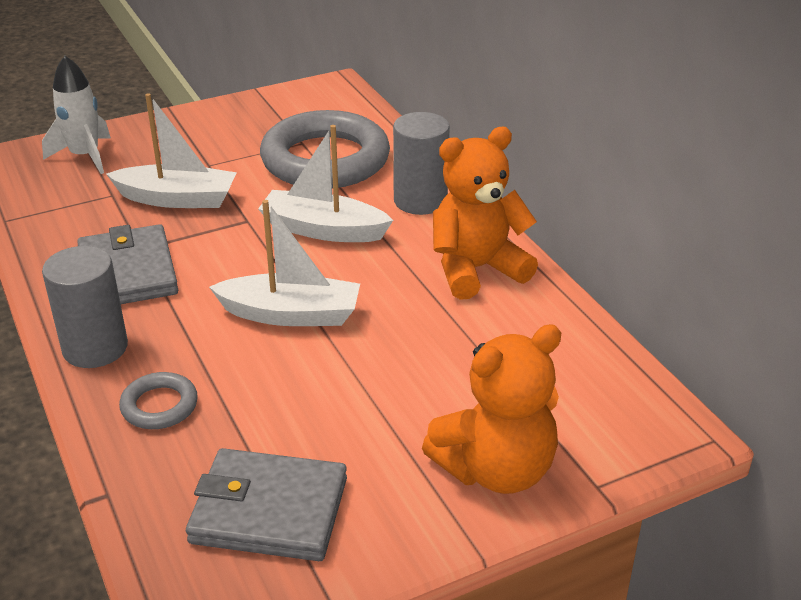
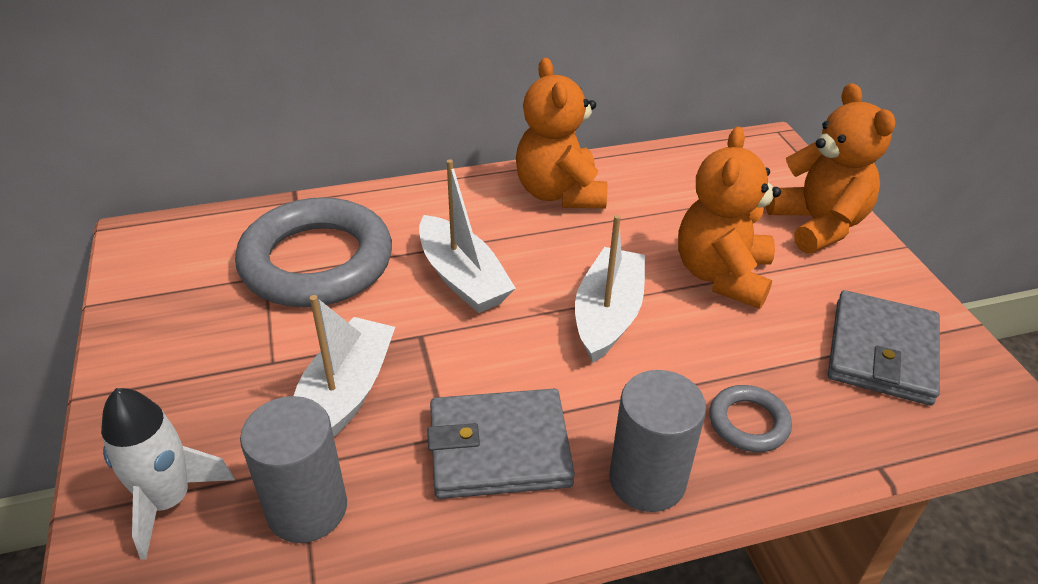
camera: 80 degrees left, 5 degrees up
(323, 230) = (462, 278): white boat -> white boat turned 60 degrees counterclockwise
(371, 387) = (722, 275): none -> orange teddy bear
(420, 201) = (433, 208): grey cylinder -> grey cylinder (307, 508)

